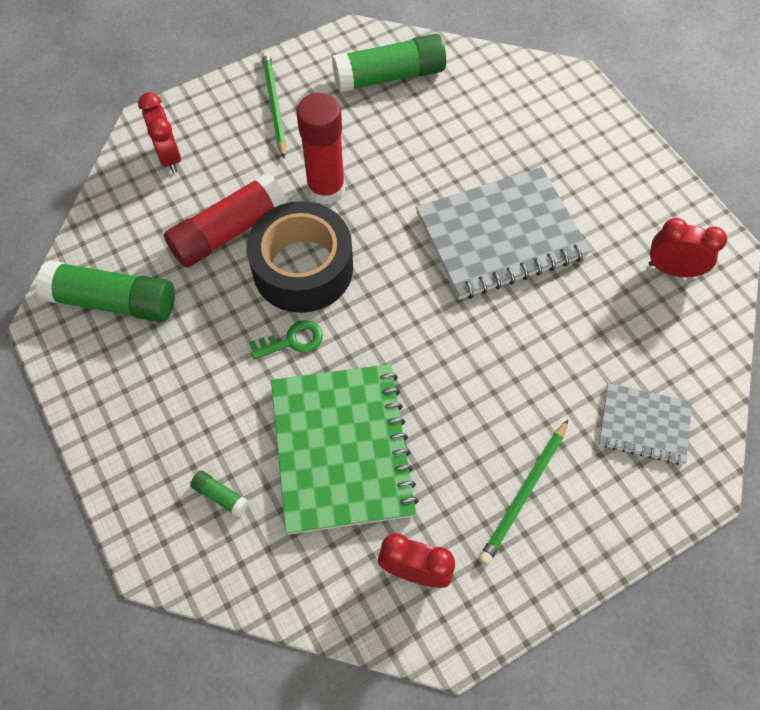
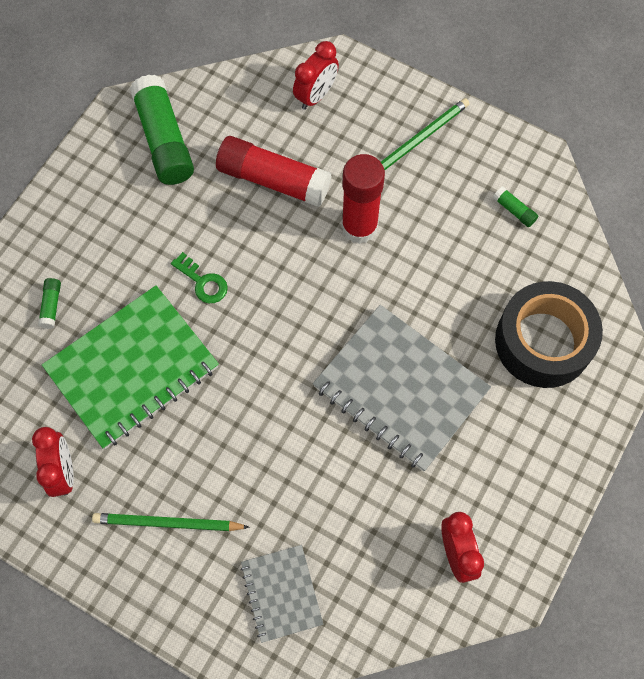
camera: 60 degrees right, 5 degrees up
(303, 268) = (272, 252): black tape -> black tape (543, 342)
(389, 76) = (514, 210): green glue stick -> green glue stick, size x0.42

